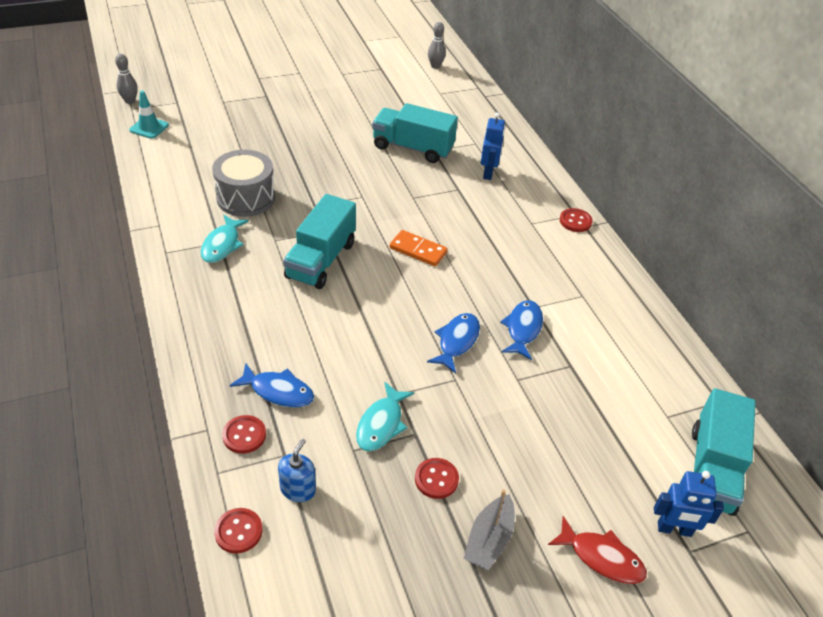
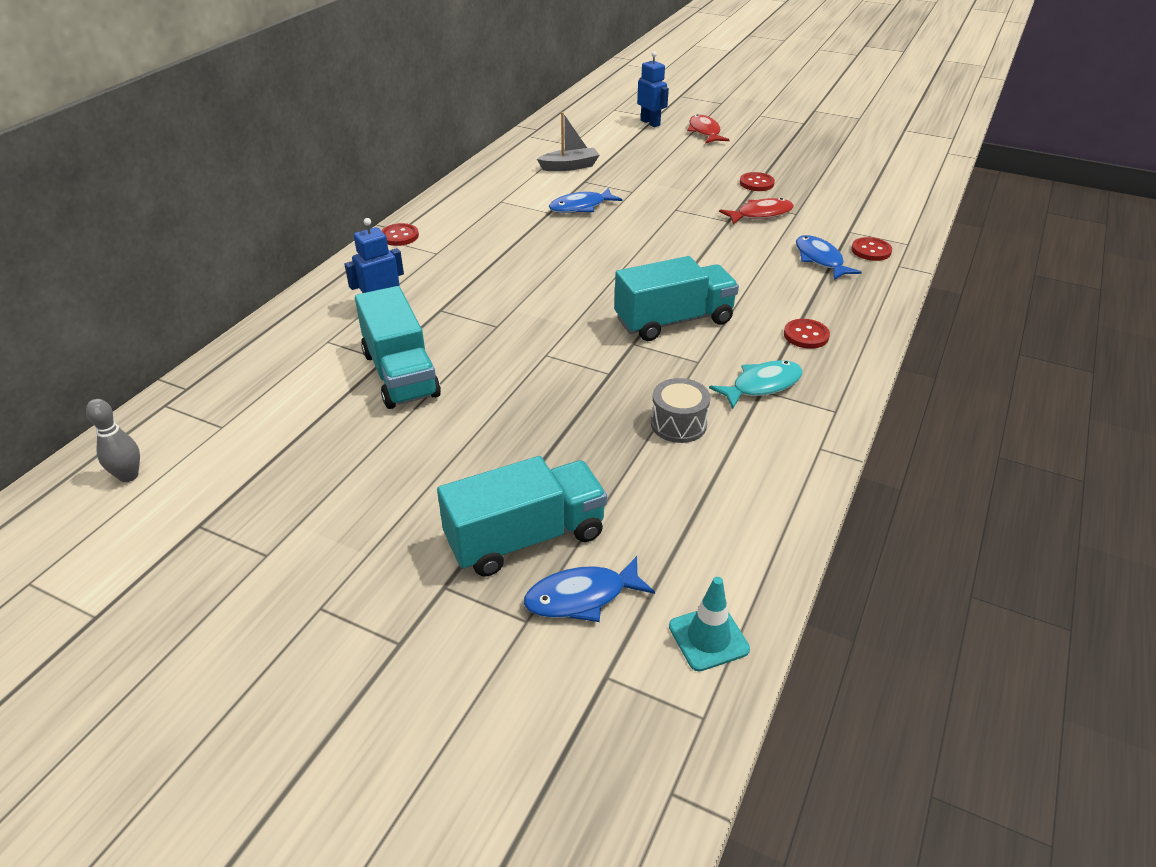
camera: 130 degrees left, 5 degrees down
(130, 101) = (691, 745): grey bowling pin -> none
(238, 531) = (913, 217): red button -> red button (806, 335)
(246, 198) = (678, 424): grey drum -> grey drum, size x0.62
(298, 489) = (855, 215): blue soap dispenser -> none
(381, 424) = (760, 214): turquoise fish -> red fish
(418, 250) = (571, 284): orange domino -> none
(457, 341) = (641, 223): blue fish -> blue fish (582, 597)
(489, 540) = (757, 157): grey boat -> grey boat (569, 166)
(712, 469) = (589, 125): turquoise truck -> turquoise truck (525, 538)

